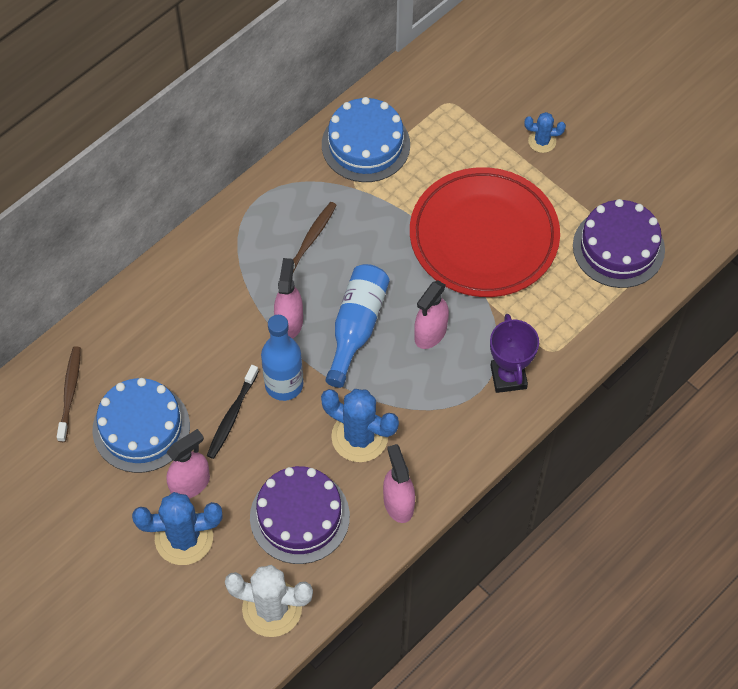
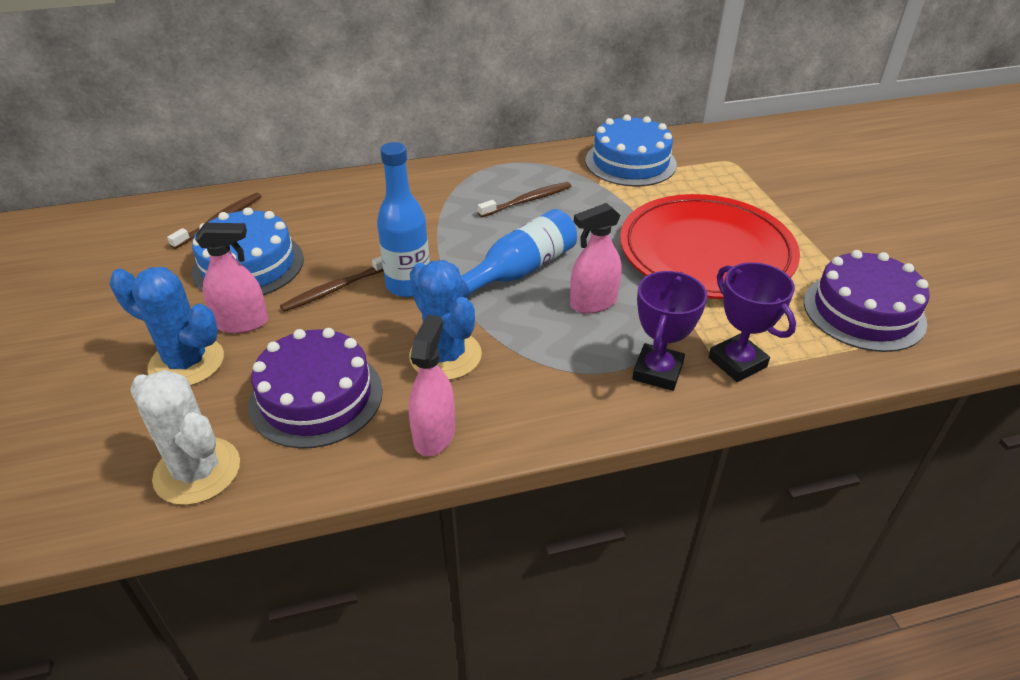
camera: 30 degrees right, 20 degrees down
(231, 416) = (336, 289): black toothbrush -> brown toothbrush
(289, 322) = (457, 245): pink spray bottle -> none
(542, 141) = (813, 210): blue cactus -> none
(555, 341) = (737, 362): none -> purple trophy

